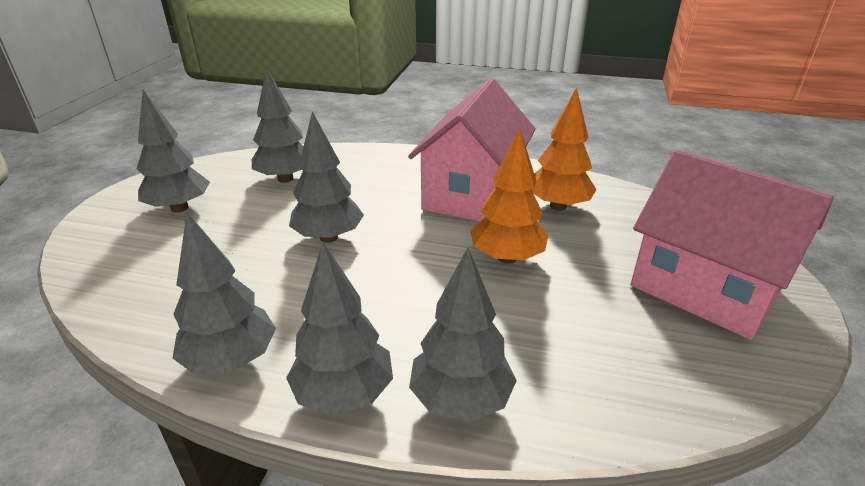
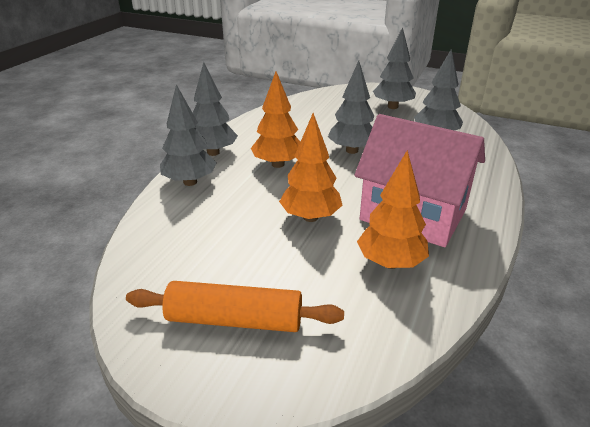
camera: 100 degrees right, 0 degrees up
(231, 360) = (250, 127): grey tree -> none
(378, 302) = (278, 164): none -> orange tree
(705, 288) = (235, 319): pink house -> orange rolling pin

